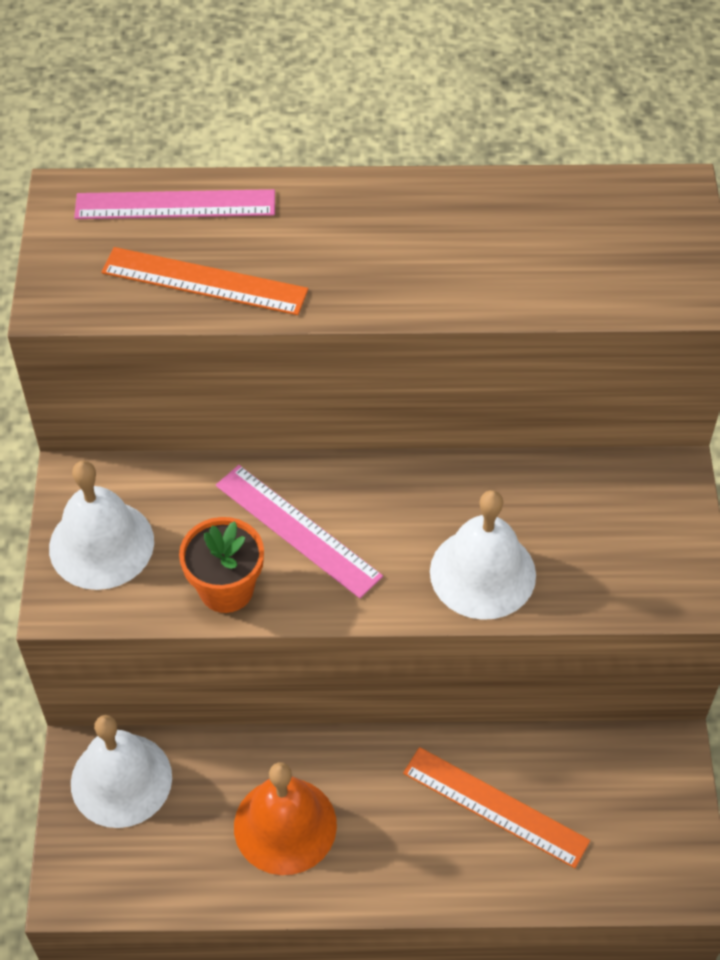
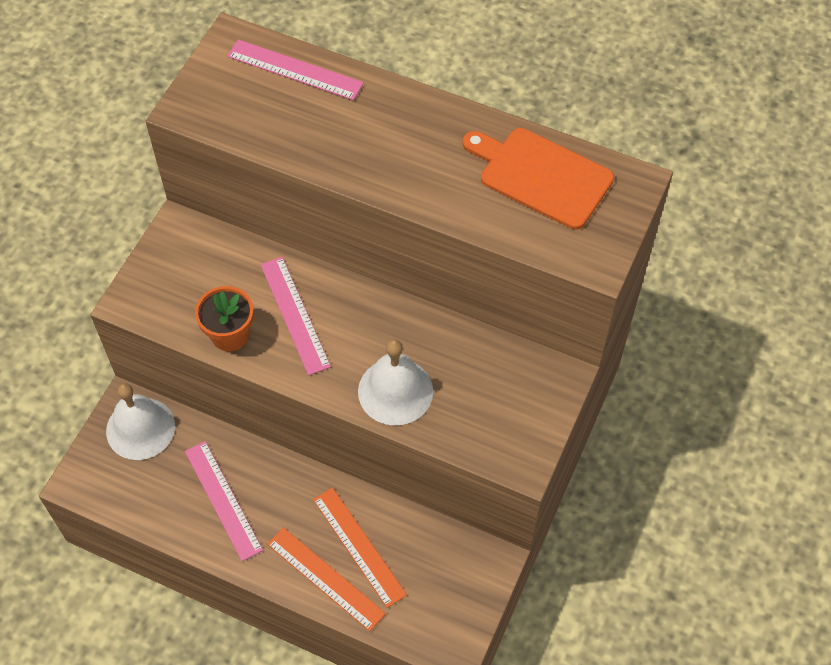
camera: 25 degrees right, 5 degrees up
(101, 544) = (171, 275): white bell -> none
(204, 281) = (283, 129): orange ruler -> orange ruler (326, 578)
(285, 825) = (223, 500): orange bell -> pink ruler
(564, 222) = (541, 176): none -> orange cutting board

